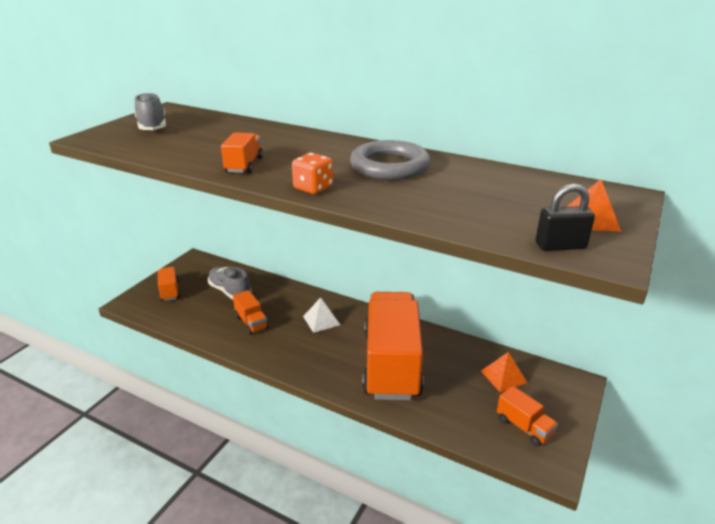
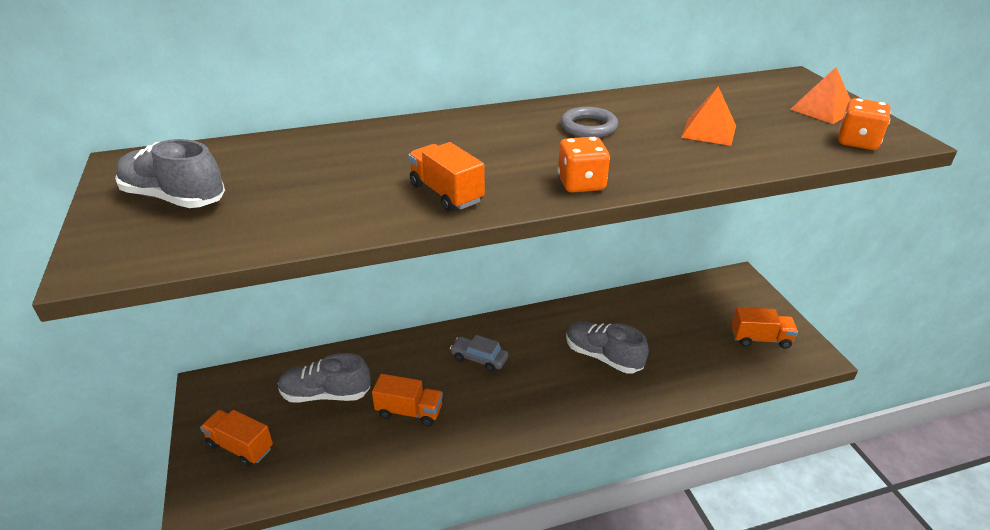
camera: 45 degrees left, 5 degrees up
(321, 320) = (479, 358): white pyramid -> grey car
(389, 166) = (588, 127): grey ring -> grey ring, size x0.56
(391, 364) = (603, 356): orange truck -> grey shoe
(503, 376) = (692, 307): orange pyramid -> orange pyramid (708, 131)
(560, 246) = (857, 142): black padlock -> orange dice

